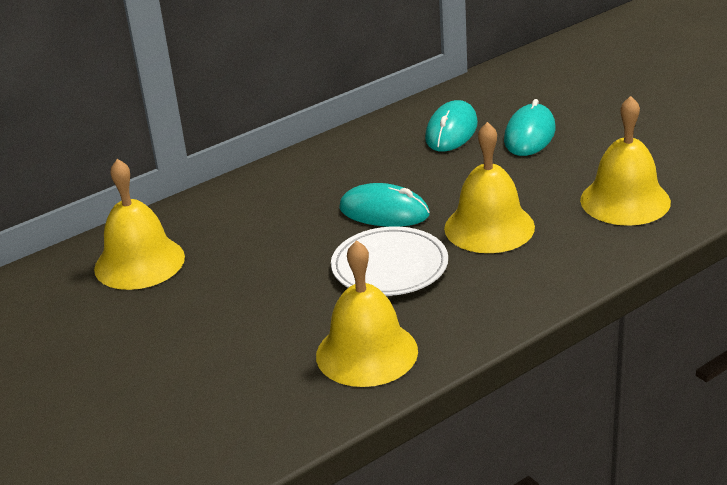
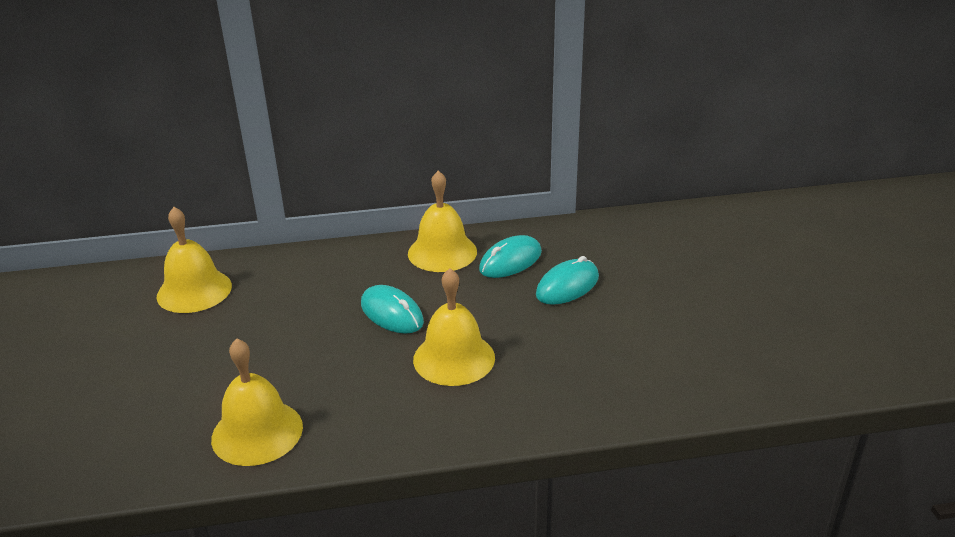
camera: 25 degrees right, 0 degrees up
(389, 266) = (348, 363): white plate -> none
(625, 201) = (585, 377): yellow bell -> yellow bell (442, 252)

